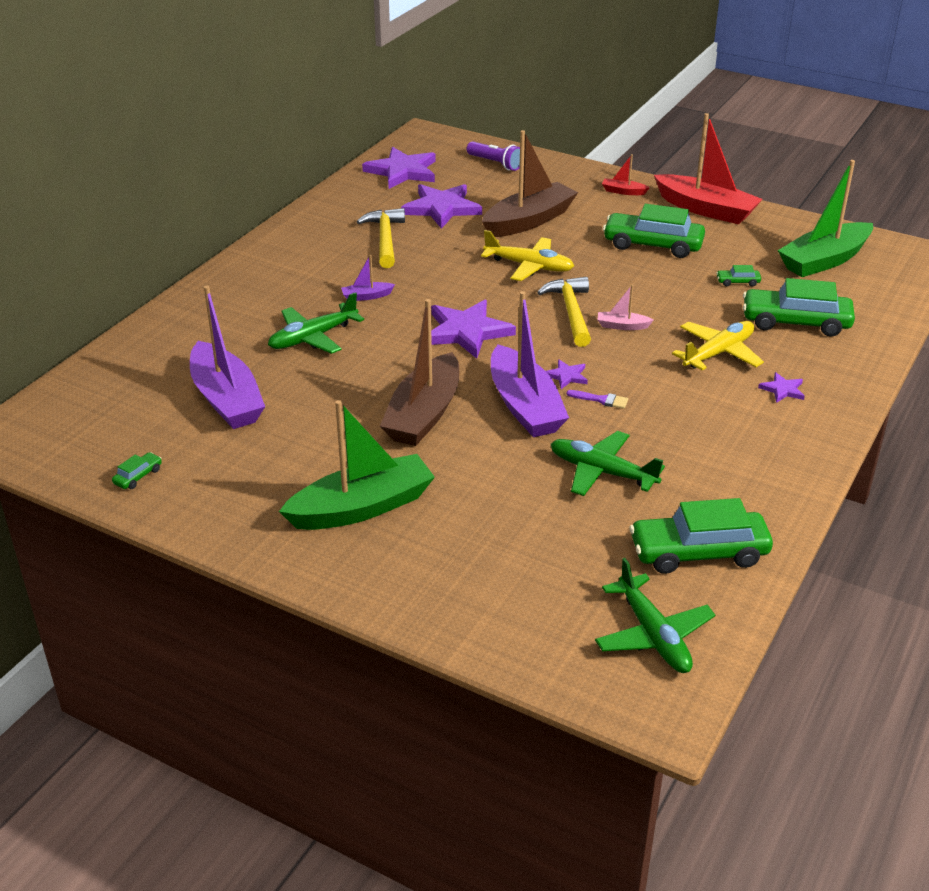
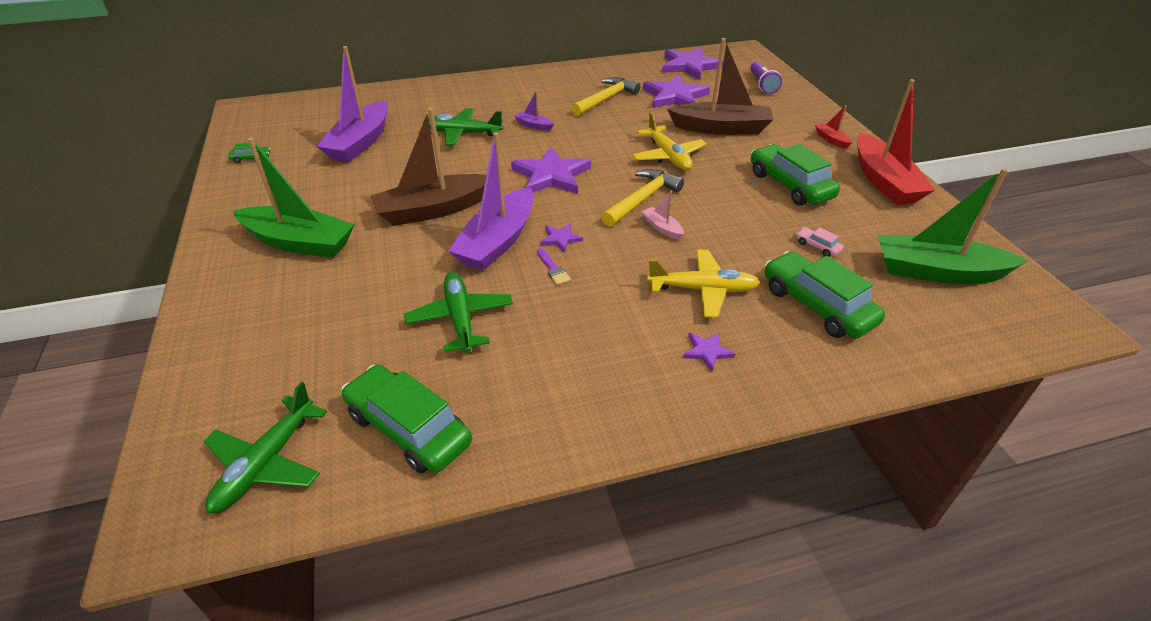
camera: 45 degrees right, 5 degrees up
(738, 282) = (817, 246): green car -> pink car

